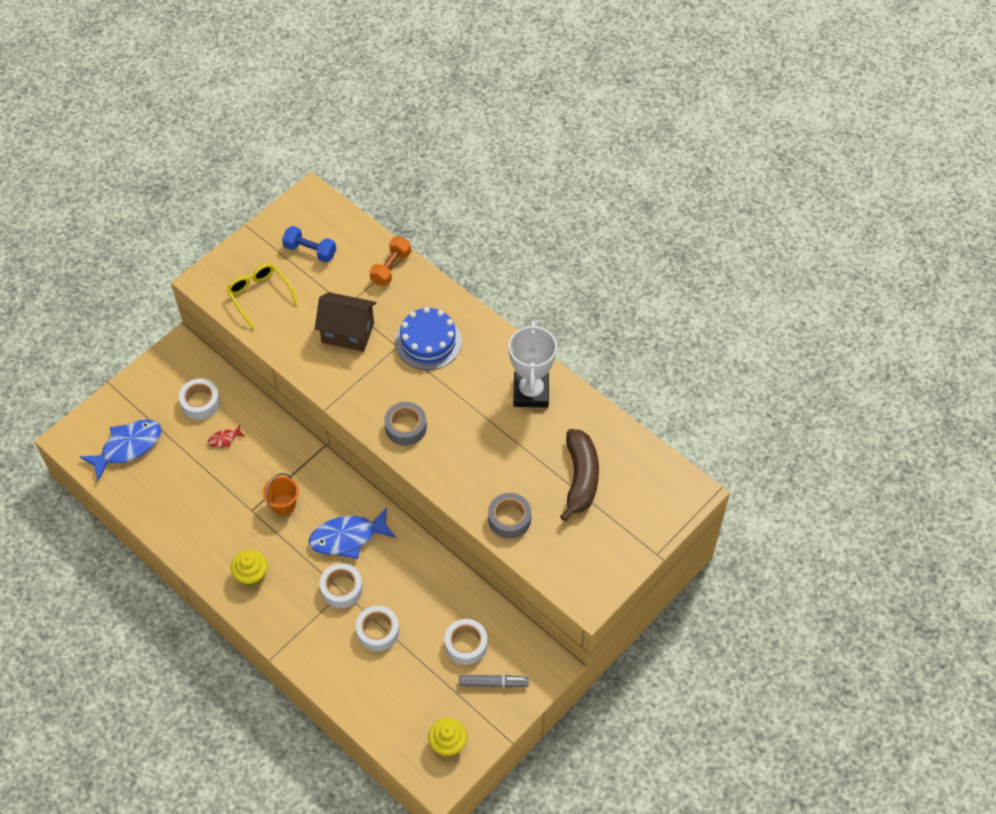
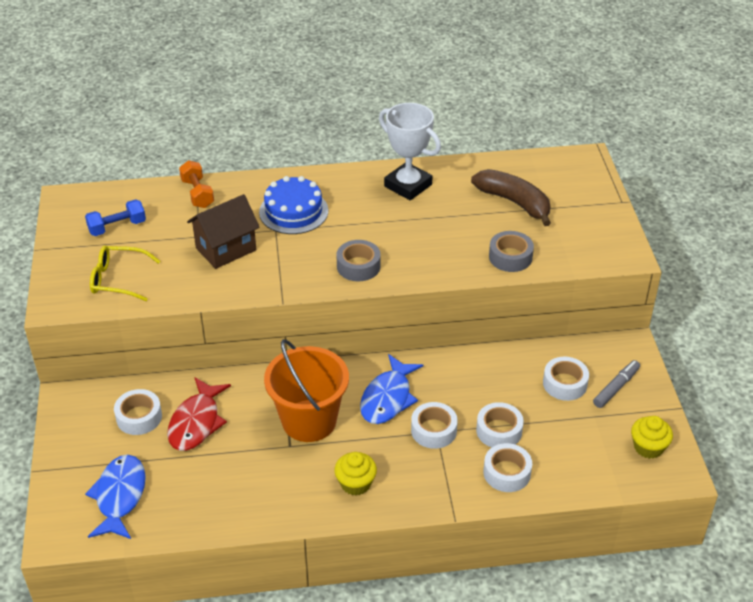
camera: 50 degrees left, 15 degrees down
(224, 439) = (196, 422): red fish -> red fish, size x2.24
(283, 504) = (309, 421): orange bucket -> orange bucket, size x2.05
(341, 663) = (507, 473): none -> white tape

